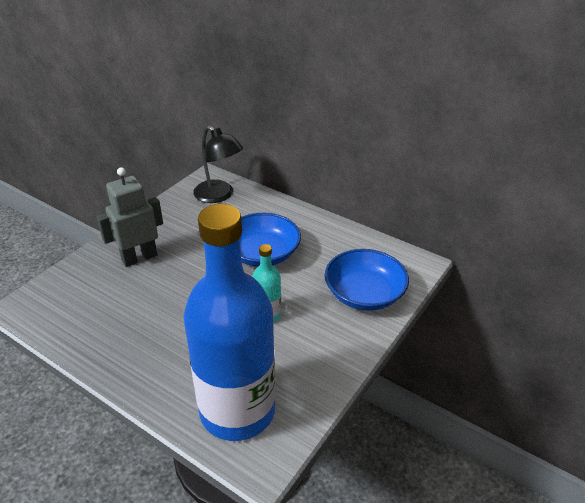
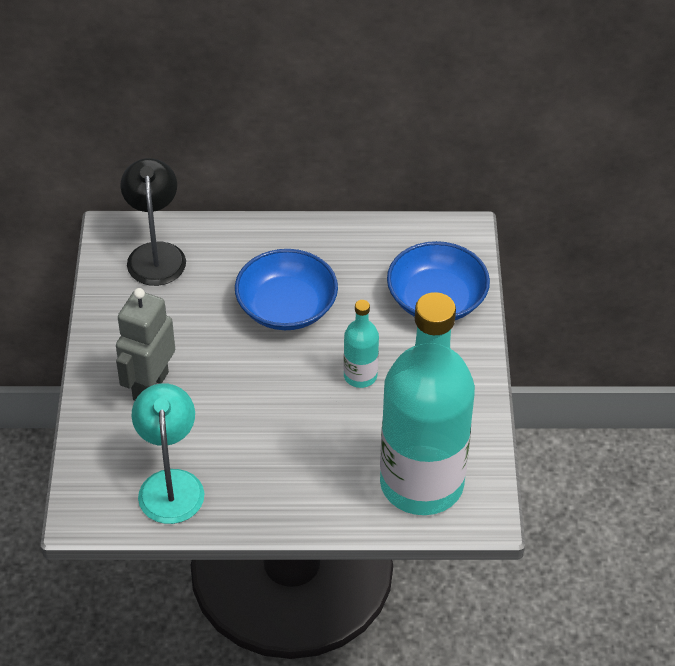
camera: 35 degrees left, 10 degrees up
(85, 317) = (170, 484): none -> turquoise lamp
(219, 195) = (156, 254): black lamp -> black lamp turned 105 degrees counterclockwise
(237, 411) = (421, 483): blue bottle -> turquoise bottle

